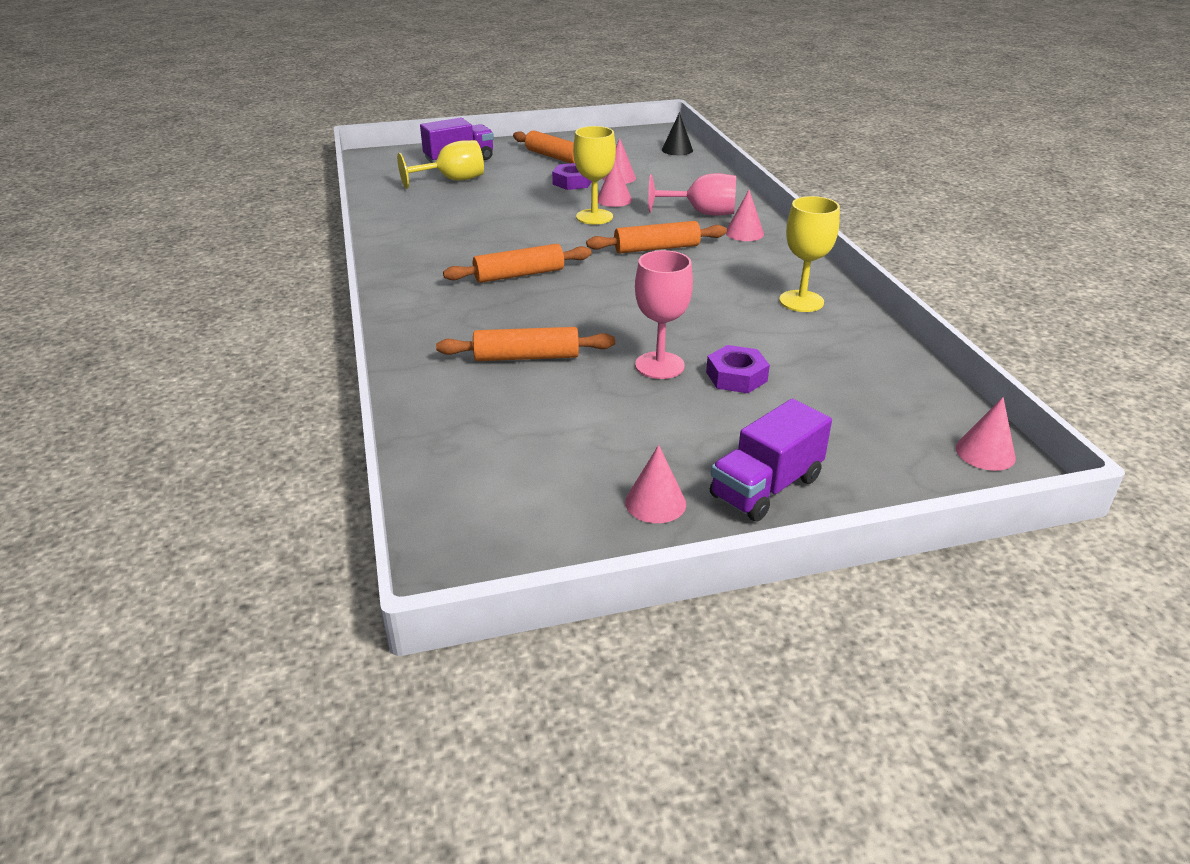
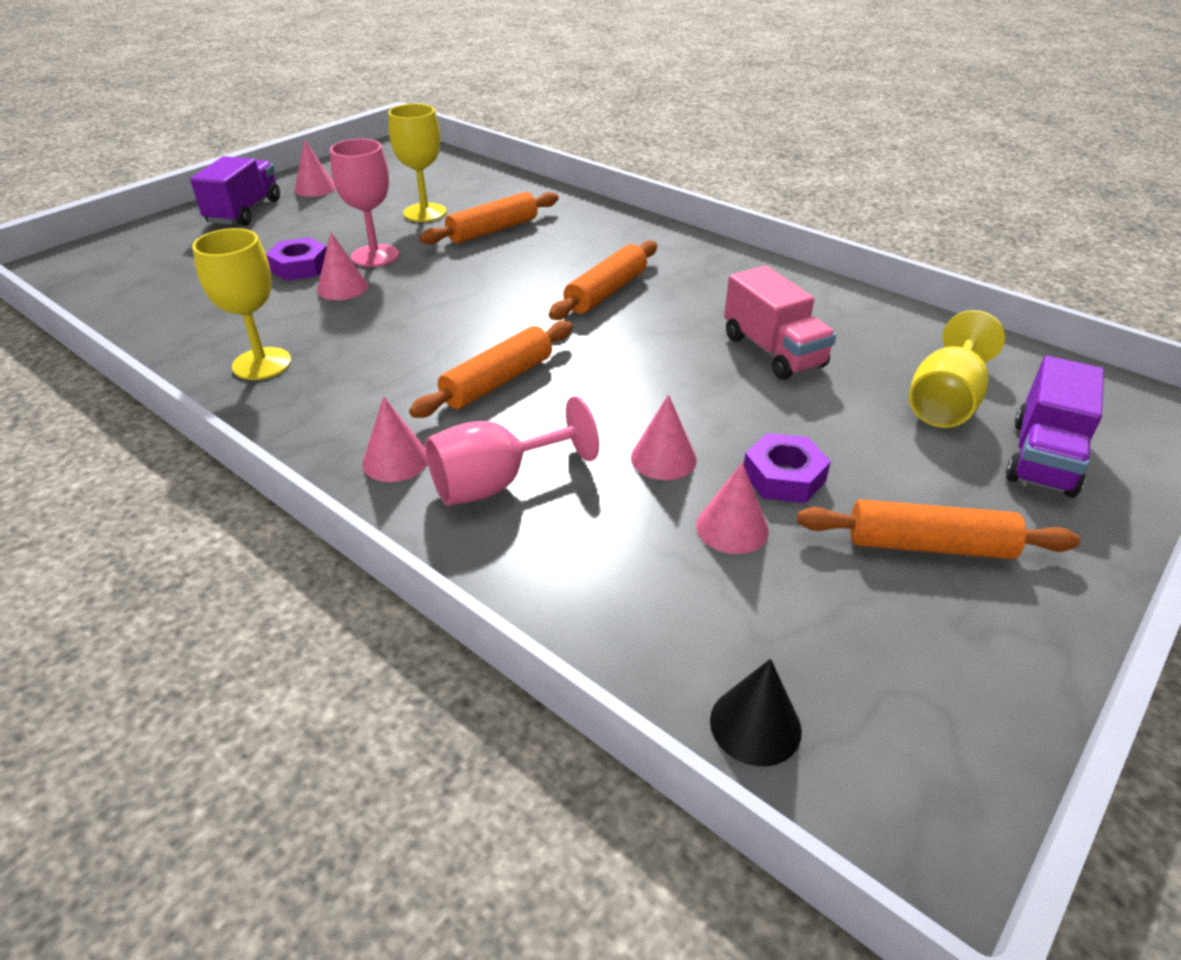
camera: 145 degrees right, 5 degrees up
(485, 217) = (773, 351): none -> pink truck
(594, 217) = (643, 407): yellow goblet -> yellow goblet (425, 213)
(985, 453) = (66, 273): pink cone -> pink cone (342, 288)

